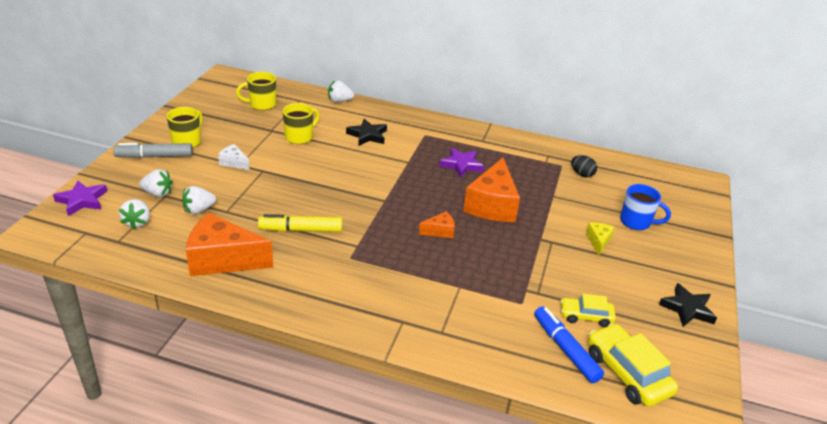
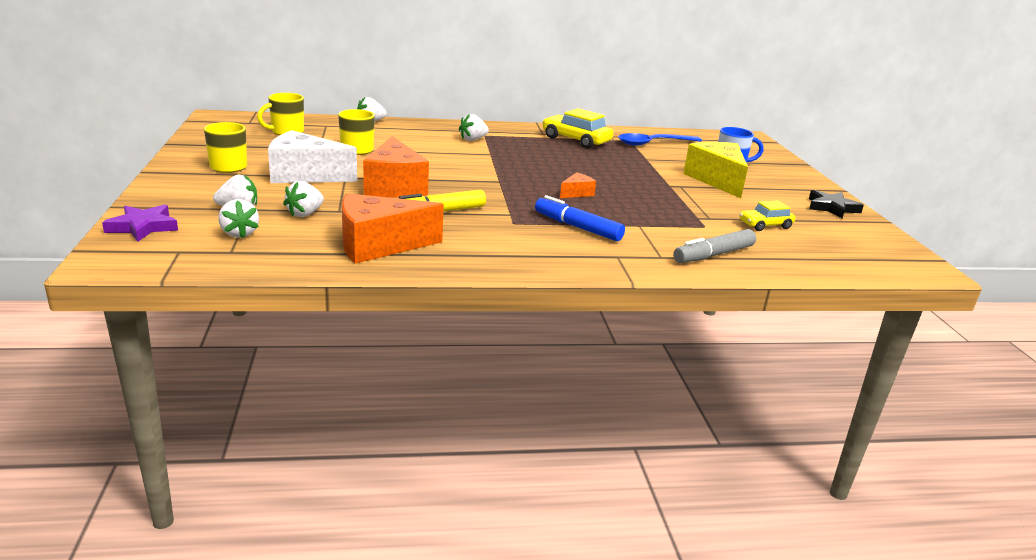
camera: 25 degrees left, 10 degrees down
(154, 156) = (200, 182): grey marker -> grey marker (713, 255)
(234, 163) = (305, 175): white cheese -> white cheese, size x2.14
(367, 135) = (428, 141): black star -> none
(409, 139) = (473, 139): none -> white strawberry
(461, 165) = (543, 150): purple star -> none
(492, 205) = (602, 171): orange cheese -> orange cheese (394, 186)
(565, 349) = (775, 247): blue marker -> blue marker (577, 227)
(582, 174) = (653, 143): black egg -> blue spoon
(598, 241) = (717, 180): yellow cheese -> yellow cheese, size x2.14
(627, 373) = (839, 252): yellow car -> yellow car (576, 140)

